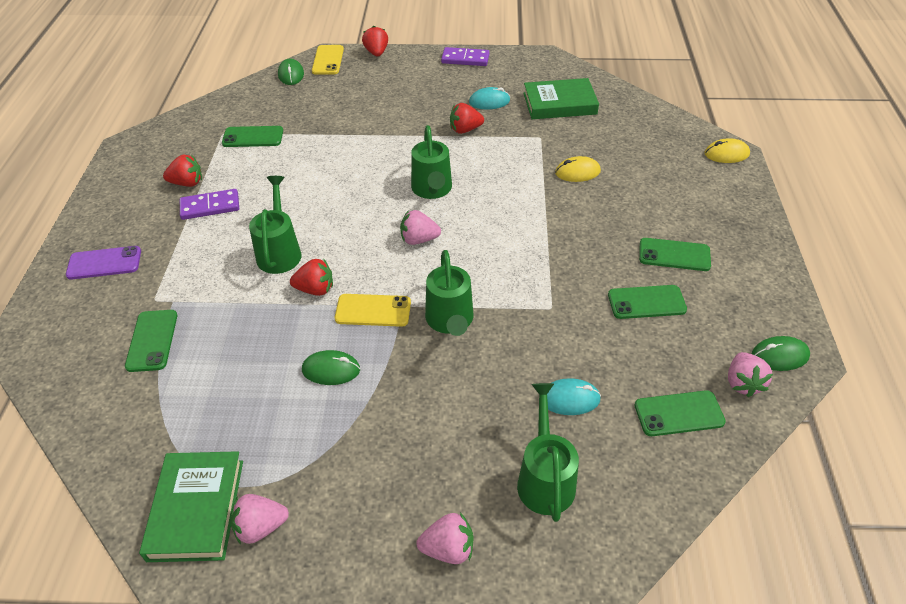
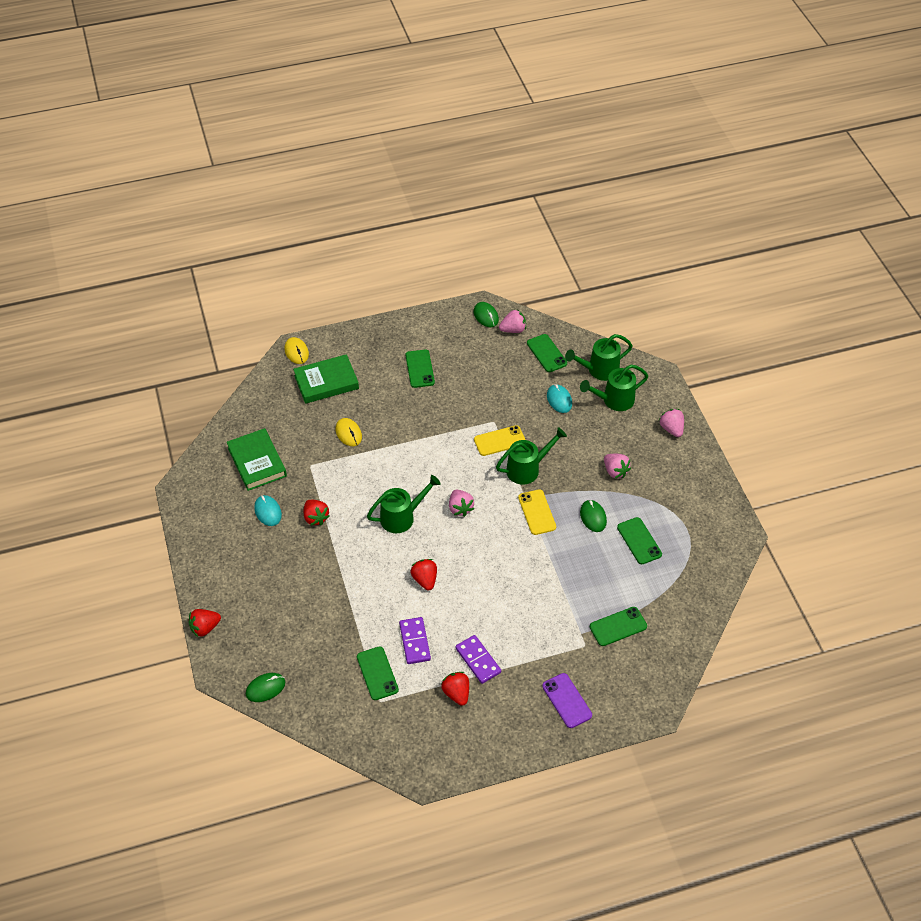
camera: 110 degrees left, 5 degrees up
(196, 509) = (709, 542): green book -> green book (326, 382)
(260, 527) = (703, 509): pink strawberry -> pink strawberry (615, 471)
(279, 251) = (506, 589): green watering can -> green watering can (598, 370)
(315, 289) = (533, 552): red strawberry -> red strawberry (425, 579)
(328, 60) = (230, 666): yellow phone -> yellow phone (499, 441)
(465, 59) = (199, 549): purple domino -> purple domino (414, 642)
(646, 302) = (469, 377): green phone -> green phone (639, 541)

